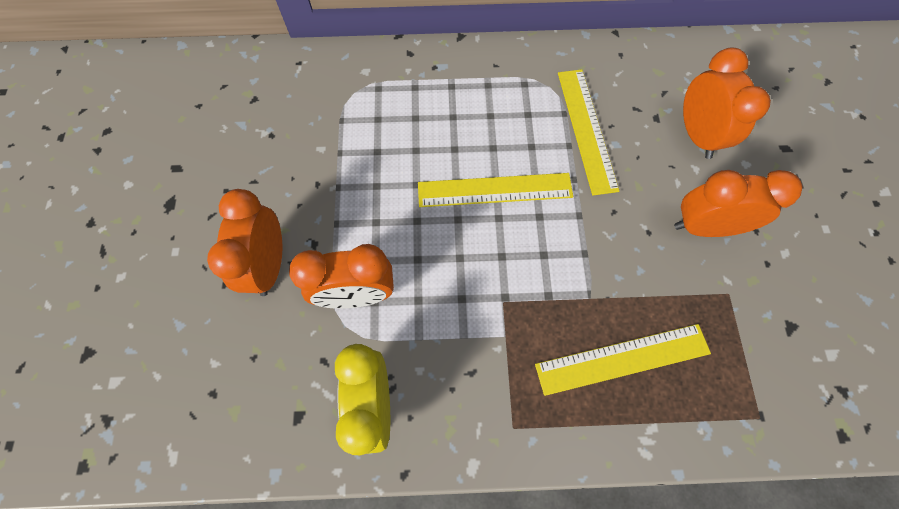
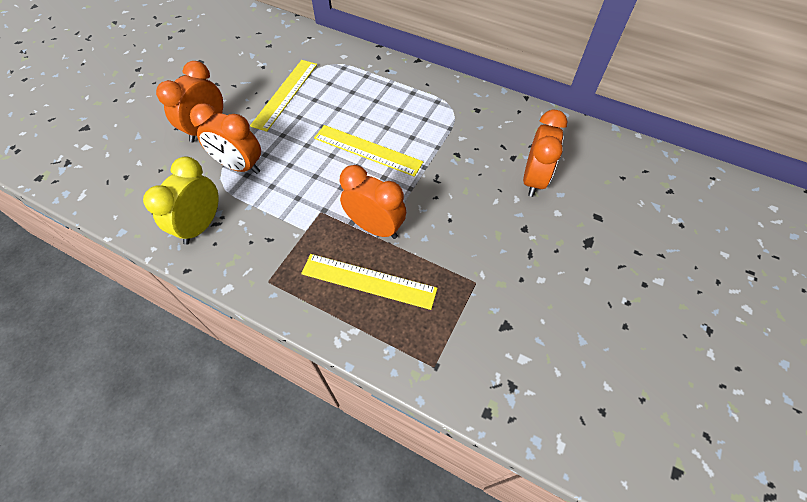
camera: 30 degrees right, 10 degrees down
(586, 129) = (457, 143): yellow ruler -> yellow ruler (285, 94)
(704, 227) = (492, 235): orange clock -> orange clock (375, 227)

